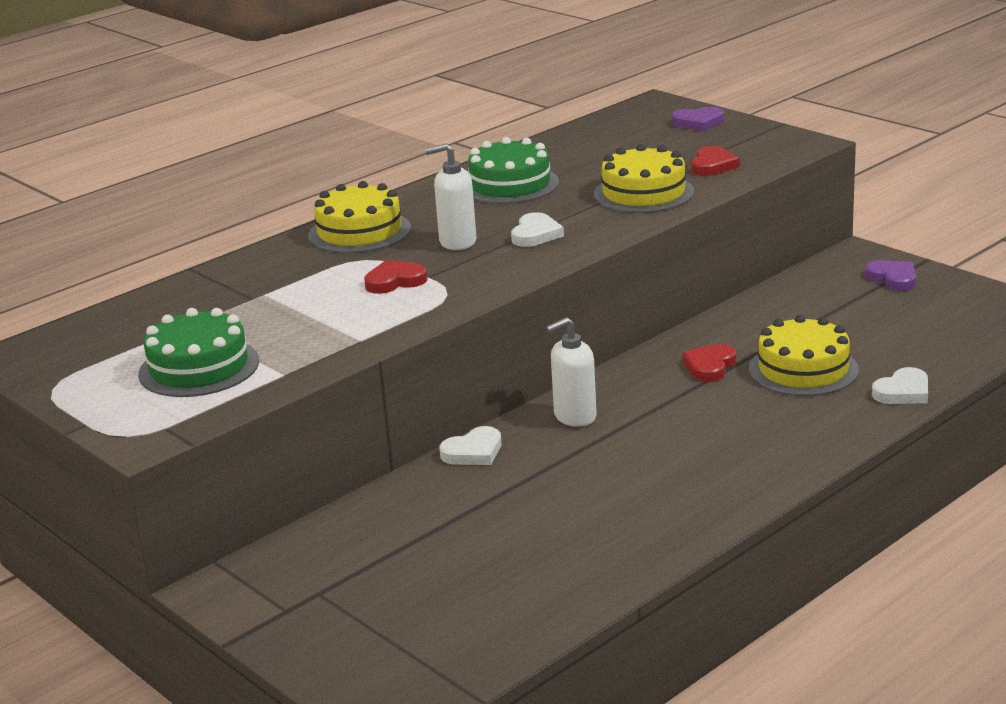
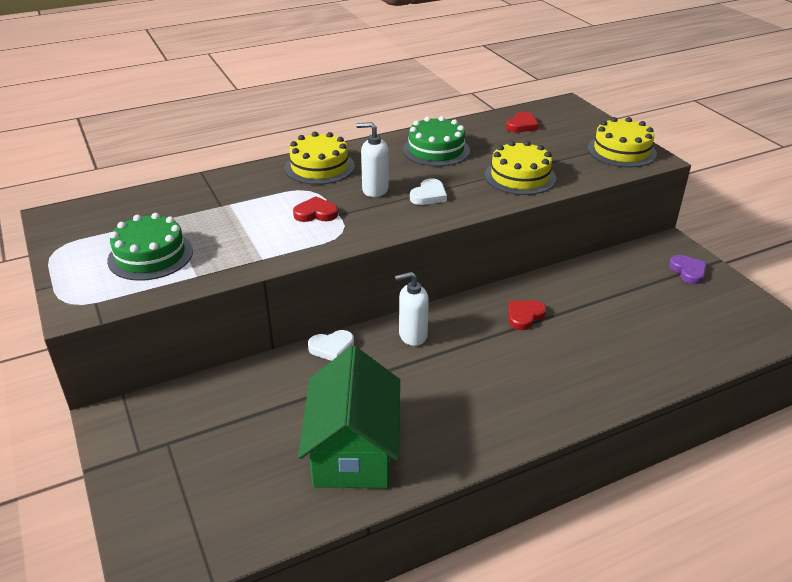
camera: 15 degrees right, 10 degrees up
(572, 543) = (353, 450): none -> green house
(698, 123) = (587, 126): purple heart -> none
(712, 165) = (579, 163): red heart -> red heart (522, 125)
(803, 369) = (588, 336): yellow cake -> yellow cake (621, 151)
(903, 392) = (653, 376): white heart -> none

